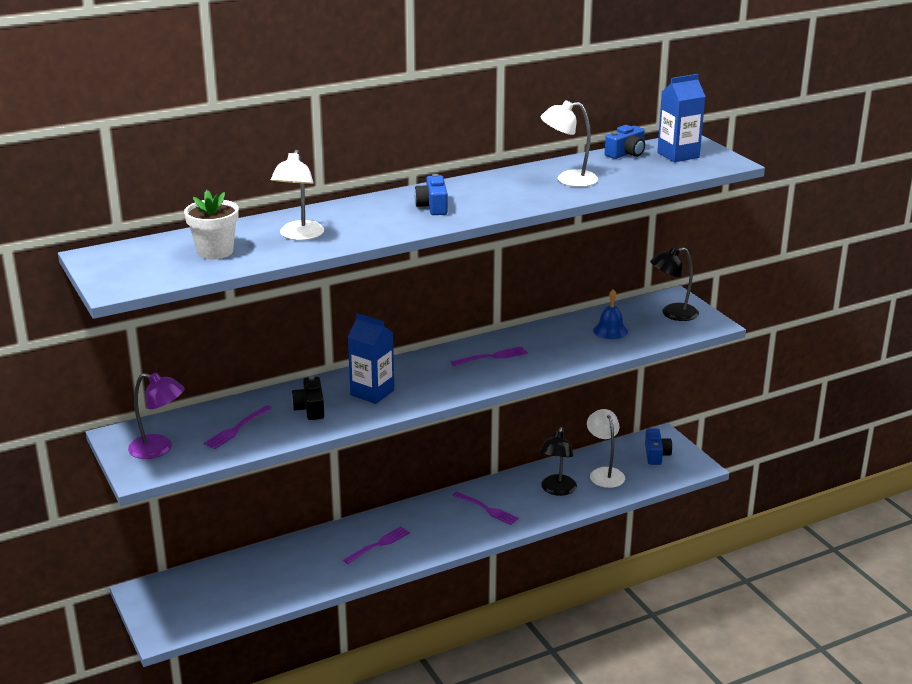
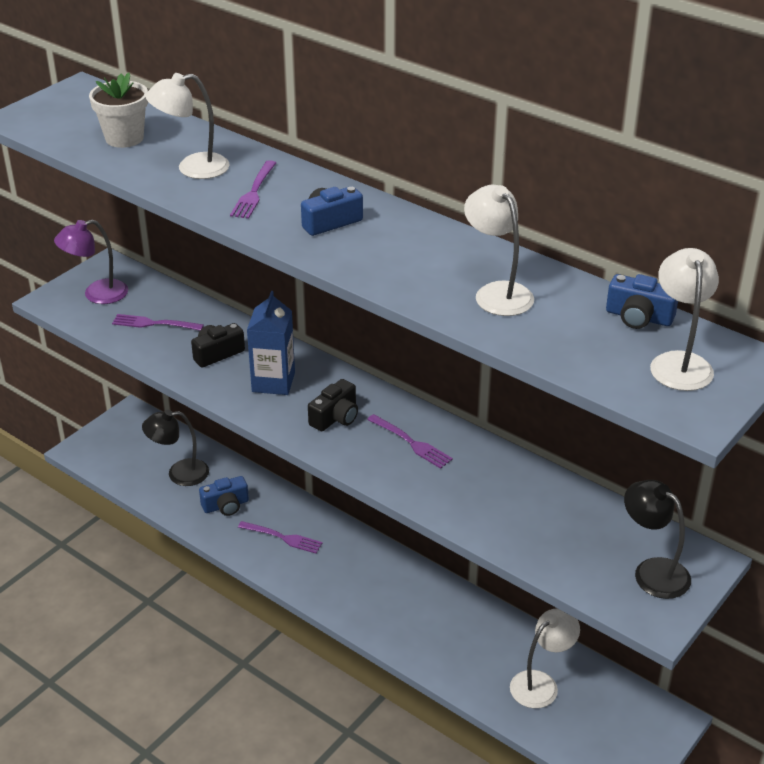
camera: 65 degrees right, 10 degrees up
(159, 449) = (97, 294): purple lamp -> purple lamp turned 75 degrees clockwise
(438, 377) = (335, 417): none -> black camera
(487, 509) = (397, 600): purple fork -> purple fork (254, 192)
(557, 490) = (474, 649): black lamp -> black lamp (179, 473)
(610, 331) = (555, 523): blue bell -> none
(656, 454) = (622, 724): blue camera -> blue camera (226, 505)
(678, 155) = (679, 363): blue carton -> white lamp

